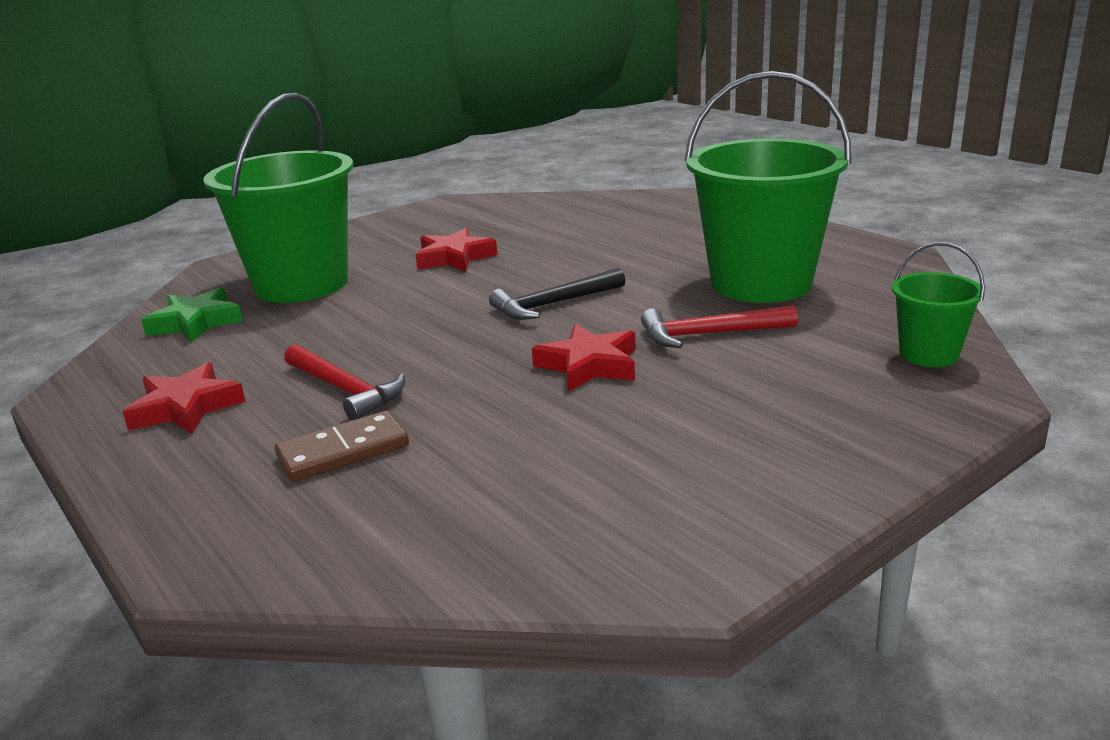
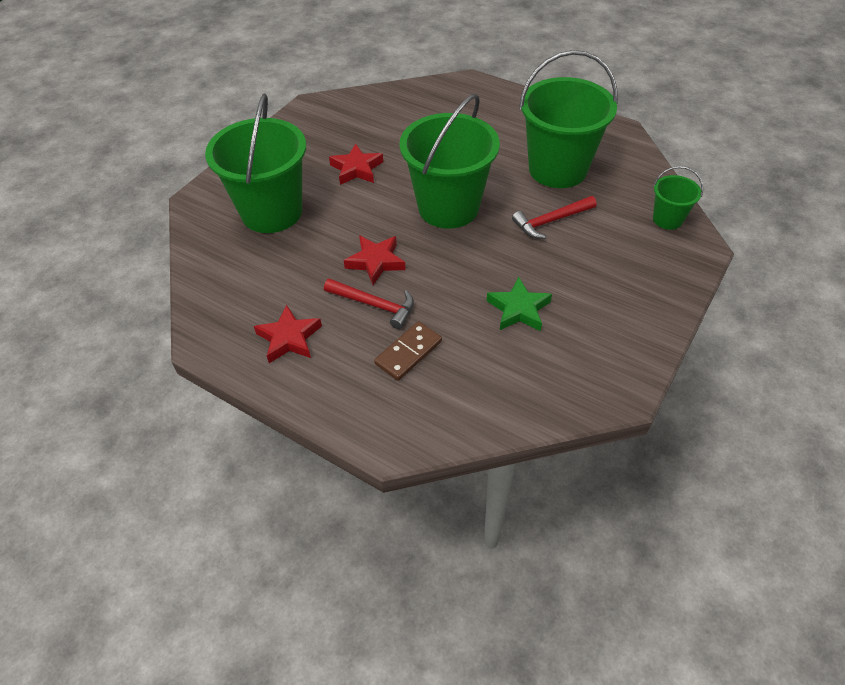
camera: 20 degrees left, 25 degrees up
(196, 322) = (229, 262): green star -> green star (519, 309)
(553, 304) = (448, 207): black hammer -> green bucket
(589, 365) = (500, 259): red star -> red star (375, 262)

